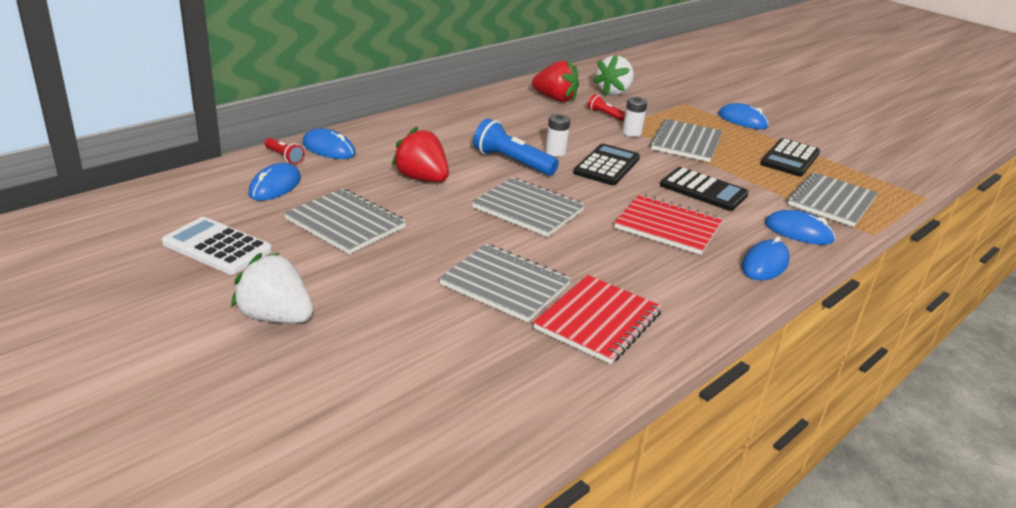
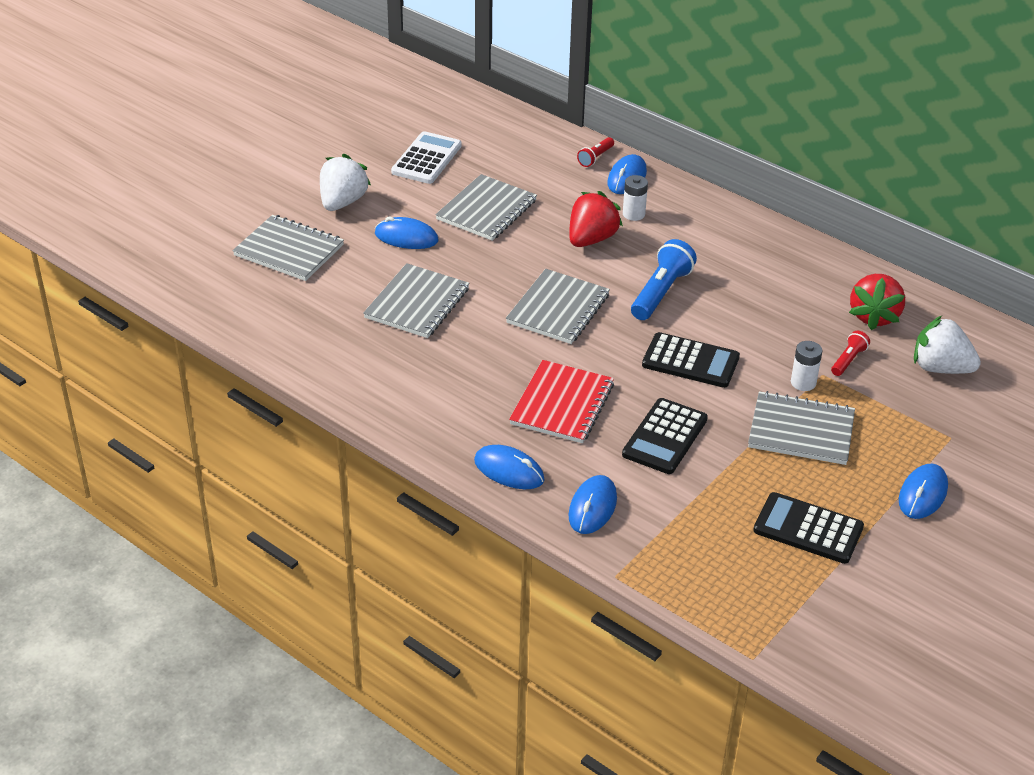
camera: 85 degrees right, 10 degrees up
(275, 186) = (536, 164): blue mouse -> blue mouse (406, 237)
(555, 152) = (706, 322): white battery -> white battery (633, 214)
(598, 321) = (377, 356): red notebook -> none
(831, 202) = (689, 551): grey notebook -> grey notebook (289, 250)

